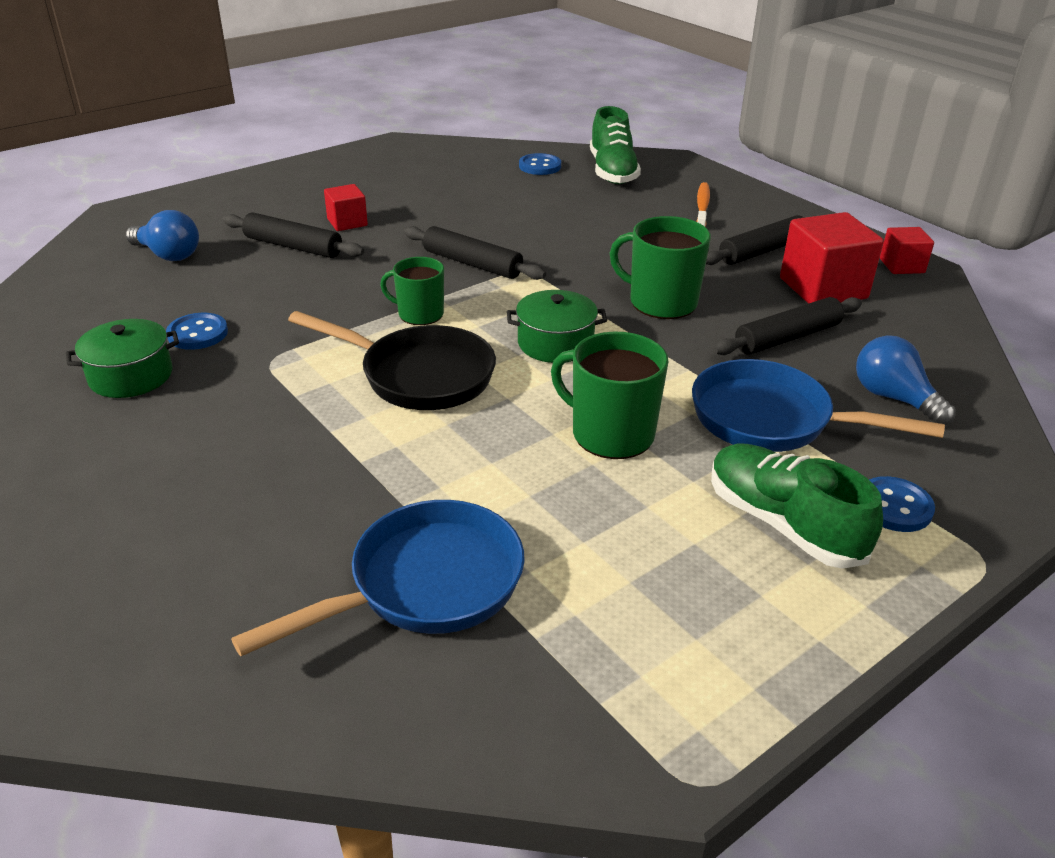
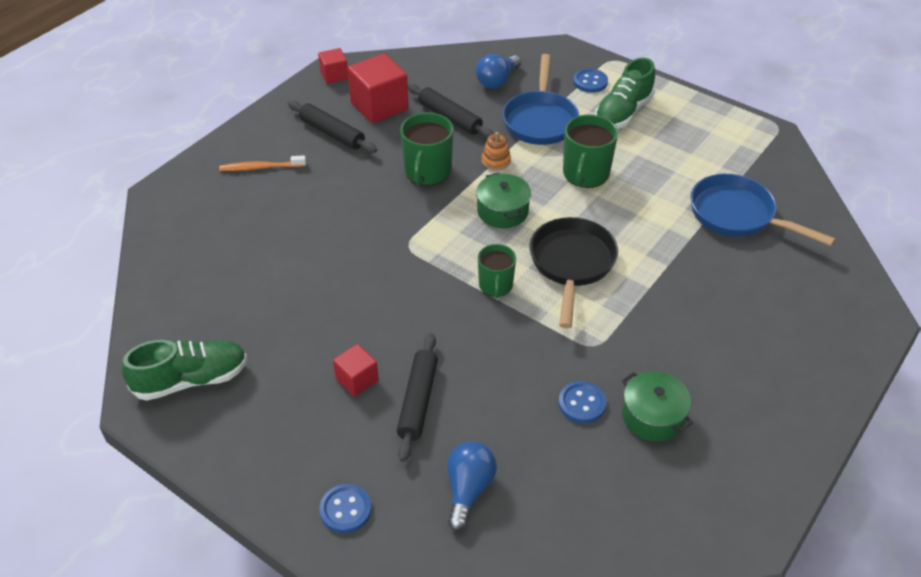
camera: 105 degrees left, 10 degrees up
(472, 264) = (407, 276): black rolling pin -> none
(540, 166) = (191, 277): blue button -> blue button (345, 509)
(612, 172) = (195, 227): green shoe -> green shoe (191, 380)
(670, 358) = (496, 161): none -> orange stacking toy

